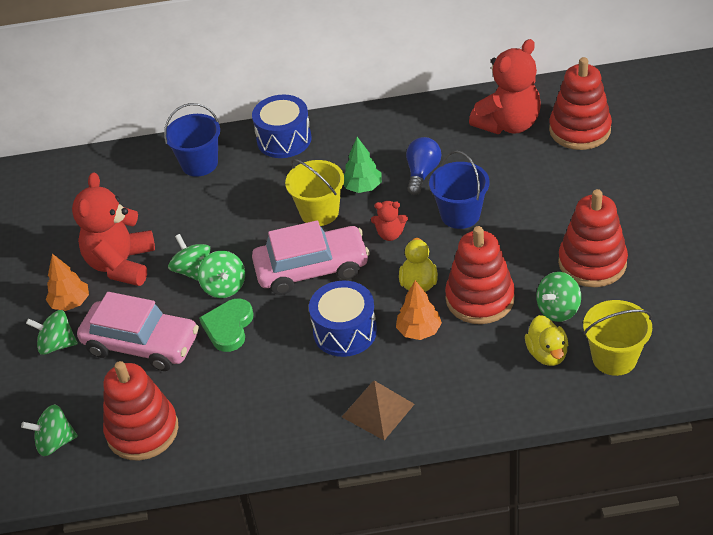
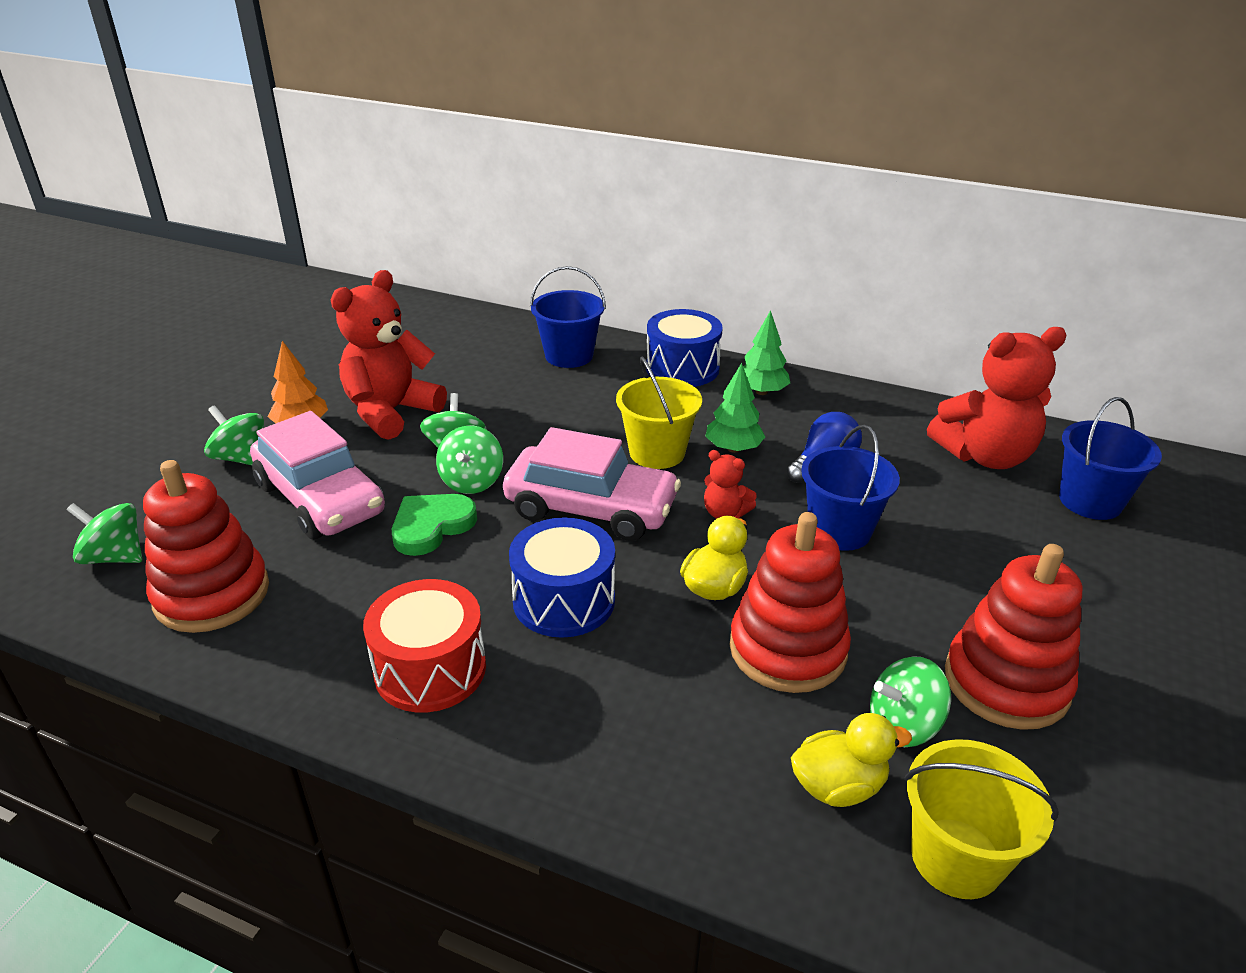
camera: 25 degrees right, 10 degrees down
(308, 404) = (430, 669): none -> red drum
(348, 135) = (761, 392): none -> green tree
(378, 410) = (511, 730): brown pyramid -> none
(419, 331) = (664, 649): orange tree -> none
(547, 354) = (838, 786): yellow duck -> yellow duck turned 120 degrees counterclockwise
(579, 130) = (1090, 501): red stacking toy -> blue bucket

